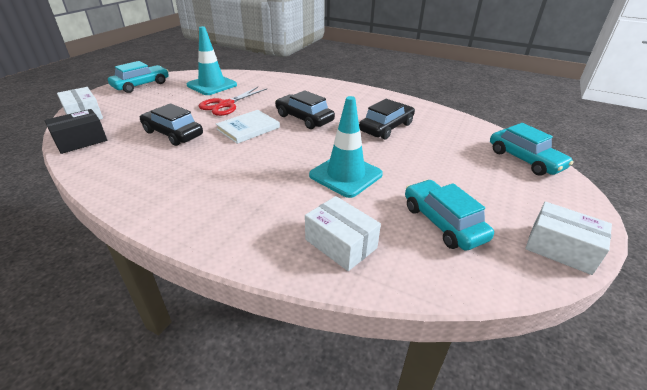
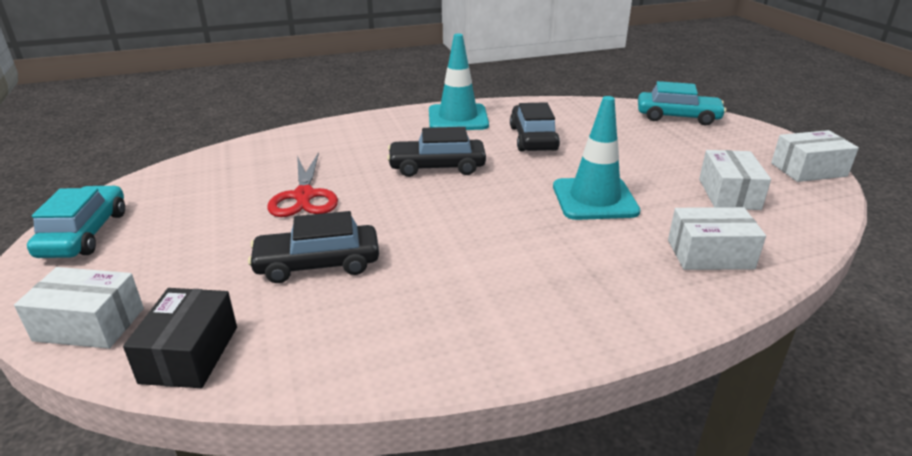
camera: 45 degrees left, 5 degrees down
(212, 85) = (219, 182): turquoise traffic cone -> turquoise traffic cone (458, 118)
(248, 128) = (400, 208): white book -> none
(443, 222) = (729, 194): turquoise car -> white box

